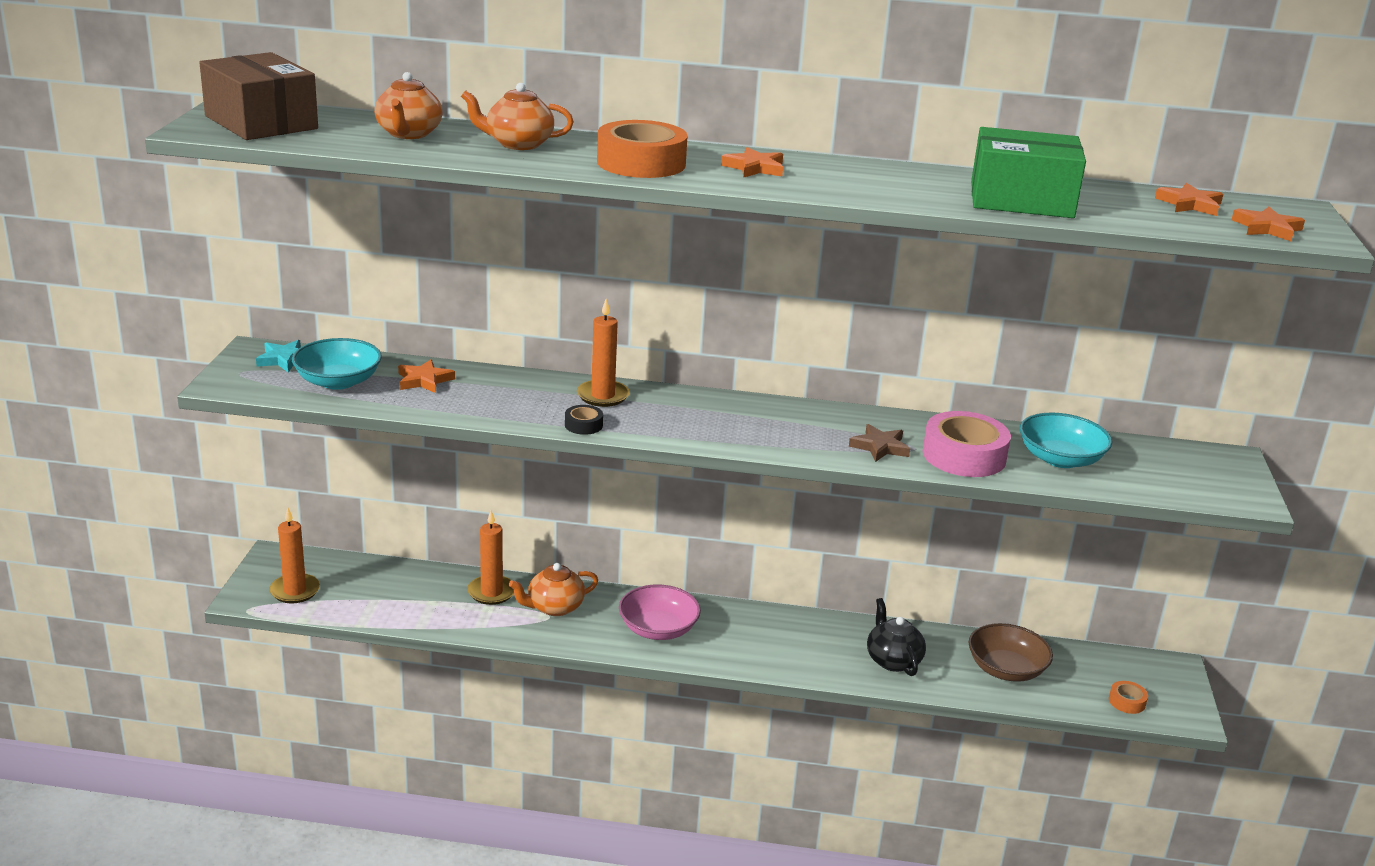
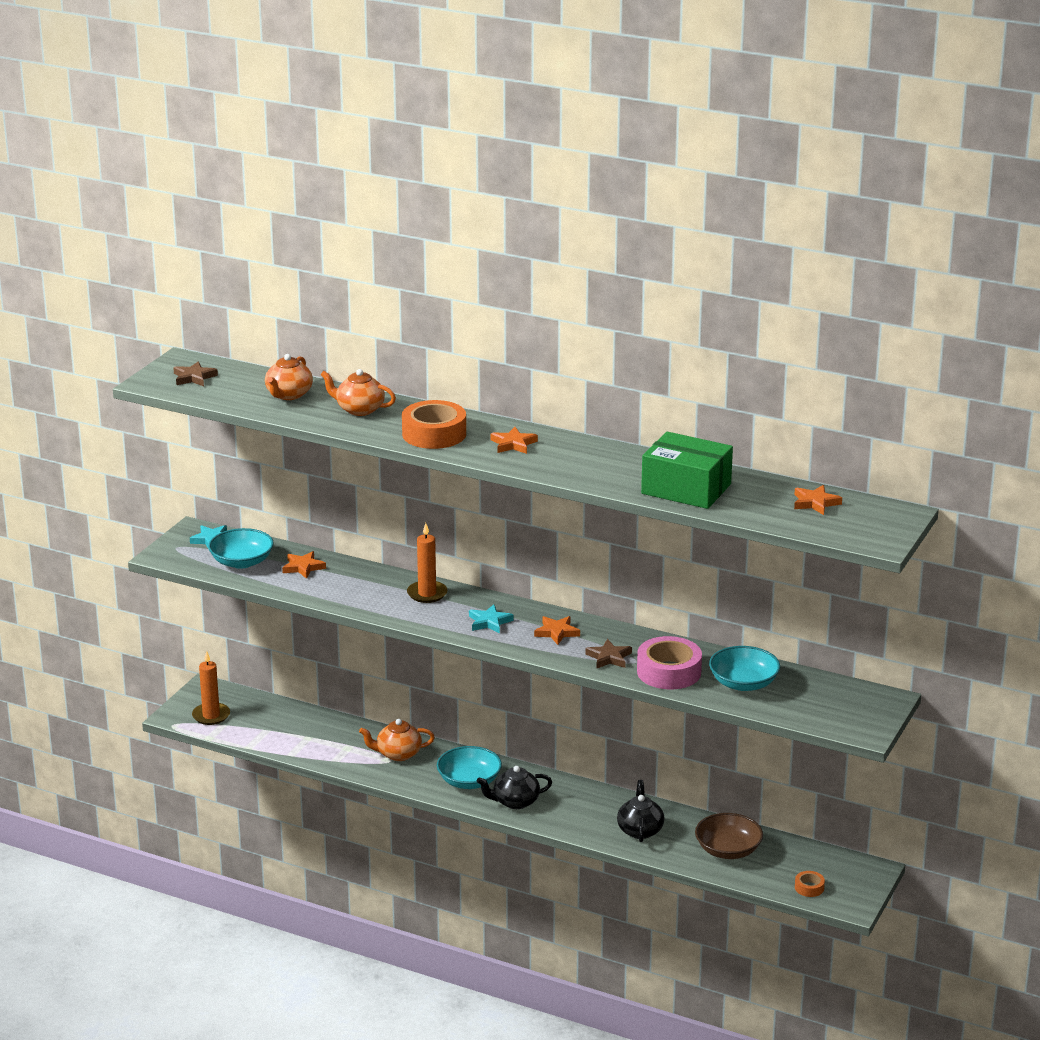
camera: 20 degrees right, 0 degrees up
(261, 122) = (194, 377): brown box -> brown star
(491, 592) = (355, 736): orange candle -> none
(583, 425) = (399, 615): black tape -> none
(658, 629) = (469, 781): pink bowl -> turquoise bowl
(703, 421) = (489, 622): none -> turquoise star
(727, 647) = (515, 802): none -> black teapot
(1267, 228) = (849, 530): orange star -> orange star (557, 632)

